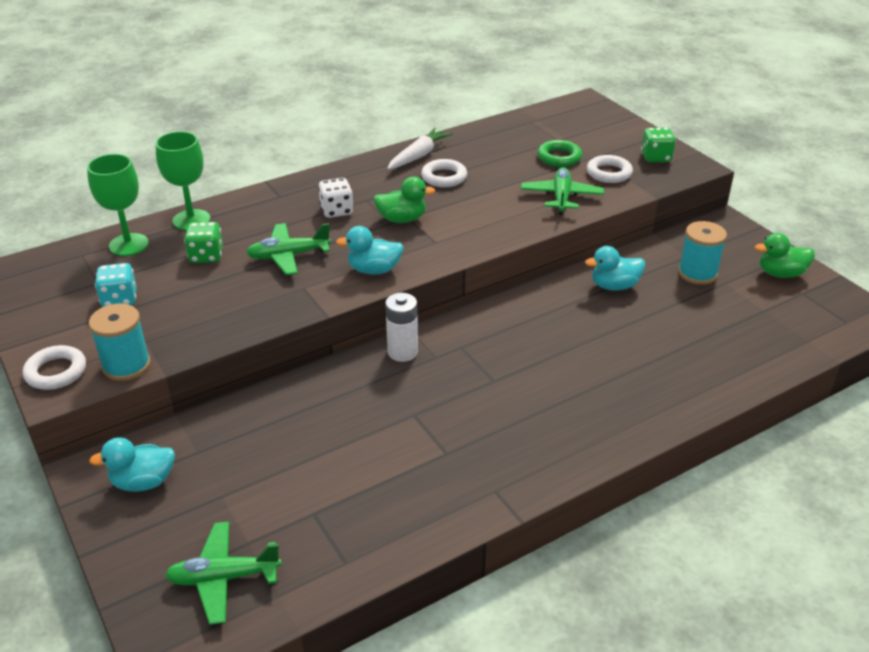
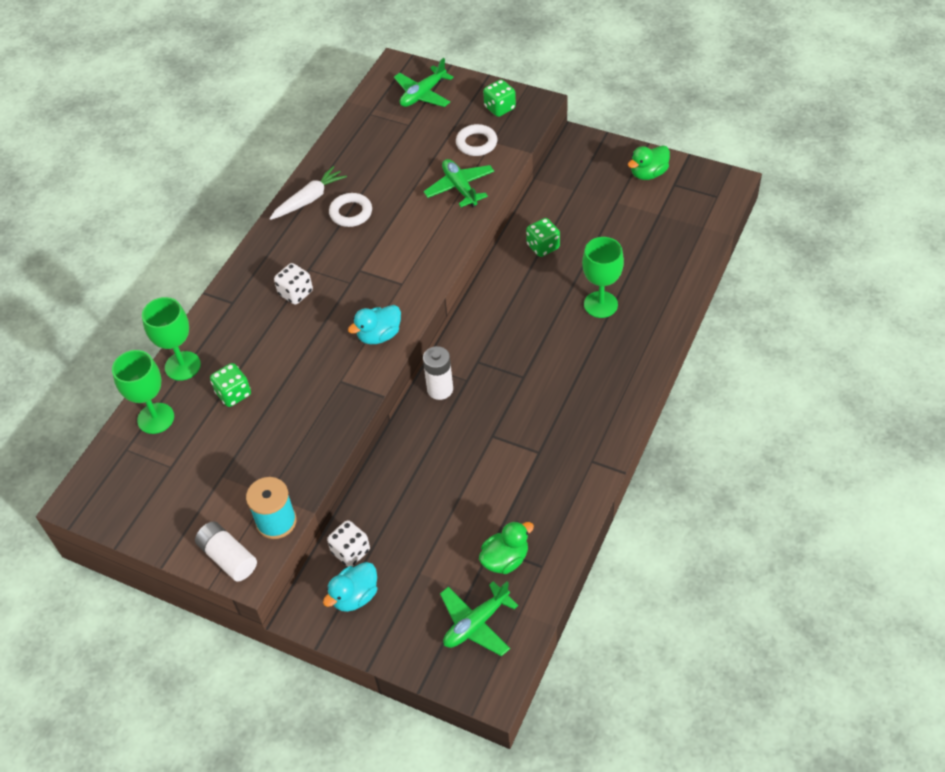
camera: 30 degrees left, 15 degrees up
(56, 372) = (228, 557): white ring -> white battery
(120, 299) = (207, 471): turquoise dice -> none
(182, 441) = (350, 551): none -> white dice
(288, 256) = (300, 358): green plane -> green plane (423, 94)
(402, 219) = (356, 274): green duck -> green duck (505, 559)
(418, 155) = (309, 199): white carrot -> white carrot turned 45 degrees clockwise
(559, 157) = (425, 144): green ring -> none
(614, 286) = (543, 246): turquoise duck -> green dice
(632, 357) = (600, 304): none -> green goblet
(697, 273) = (592, 203): turquoise spool -> none

